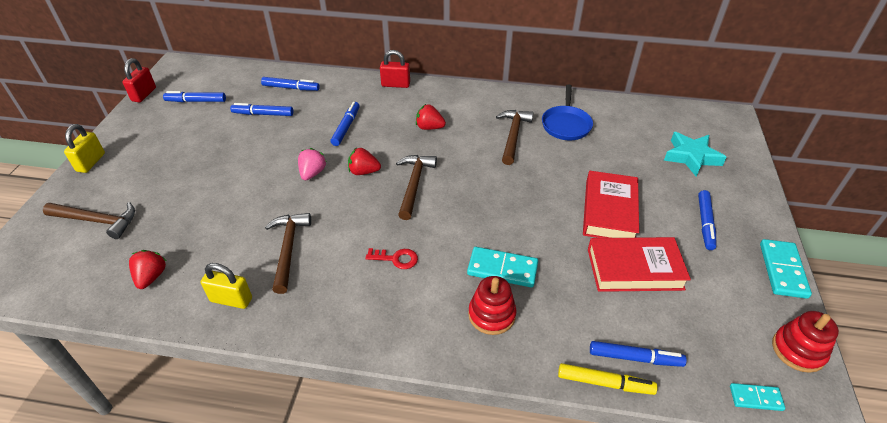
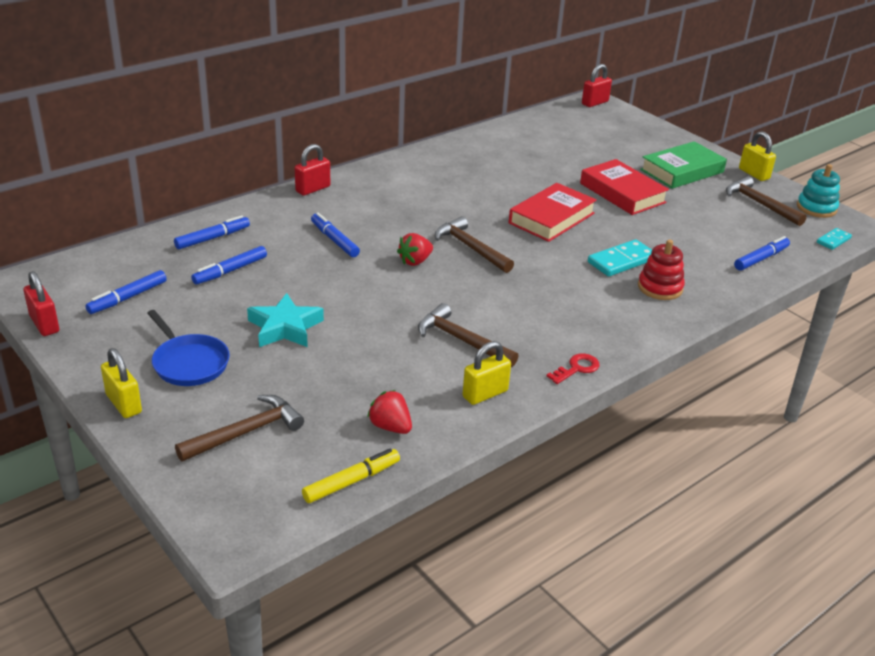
camera: 50 degrees left, 10 degrees down
(312, 173) = (375, 285): pink strawberry -> none
(396, 259) = (548, 297): red key -> red key (577, 368)
(429, 127) = (406, 205): red strawberry -> none
(513, 136) = (480, 179): brown hammer -> brown hammer (759, 204)
(566, 124) = (503, 154): blue pan -> blue pan (189, 363)
(605, 383) = (768, 279): yellow marker -> yellow marker (352, 481)
(634, 269) = (688, 216): red book -> red book (552, 218)
(691, 157) = (613, 136): turquoise star -> turquoise star (285, 327)
(705, 223) = (682, 171): blue marker -> green book
(726, 118) = (595, 103): none -> red padlock
(783, 270) = (754, 174): turquoise domino -> yellow padlock
(798, 350) = (816, 208): red stacking toy -> turquoise stacking toy

